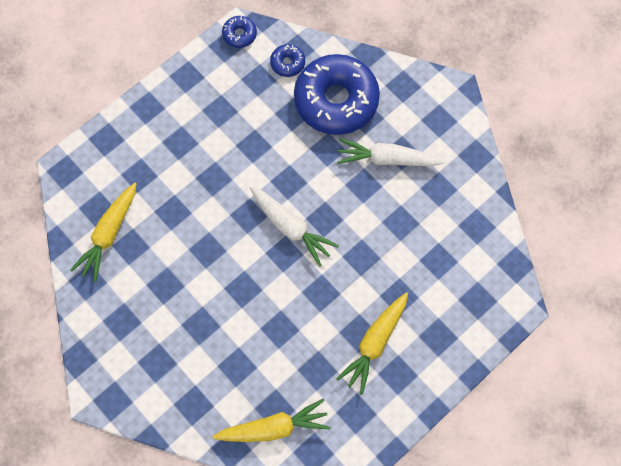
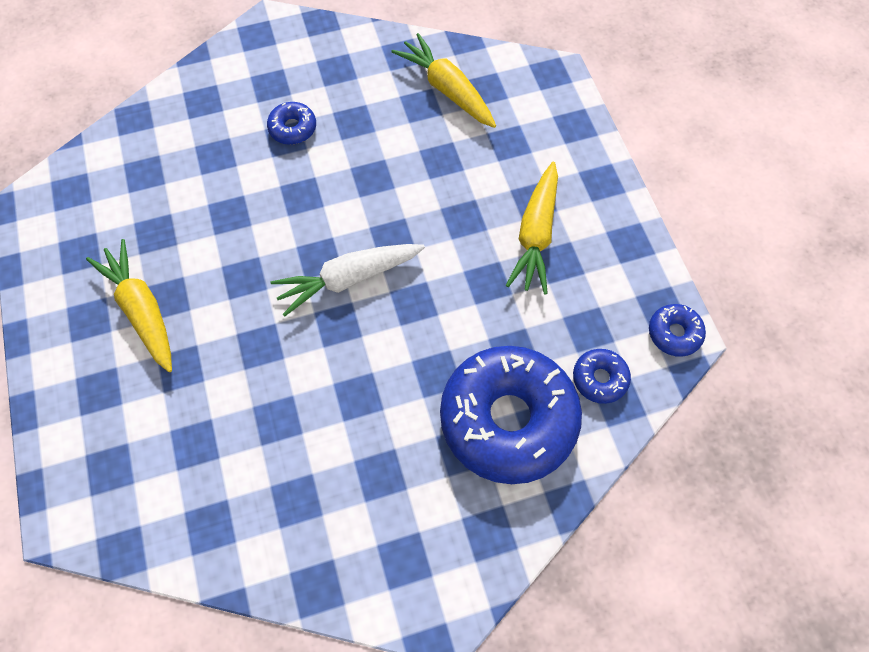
camera: 115 degrees right, 5 degrees down
(189, 324) = (293, 128): none -> blue donut
(274, 427) = (125, 164): yellow carrot -> yellow carrot (535, 235)
(386, 159) = (380, 447): white carrot -> none

